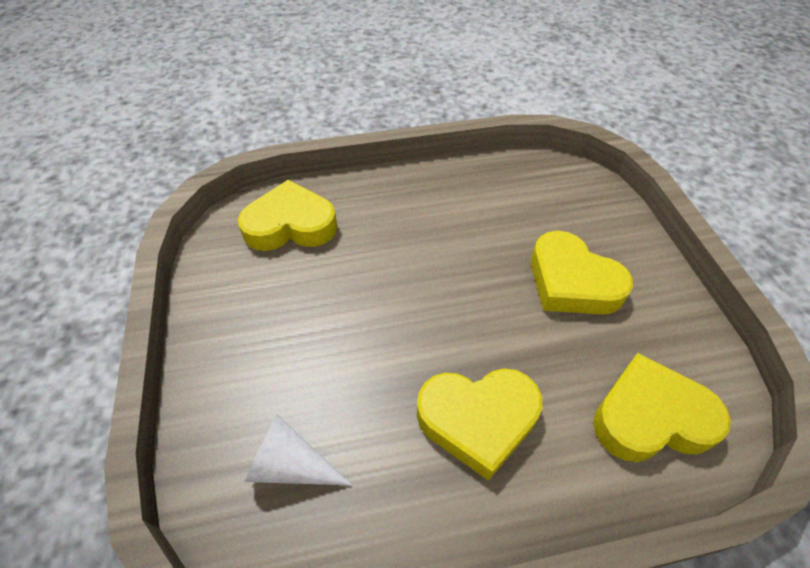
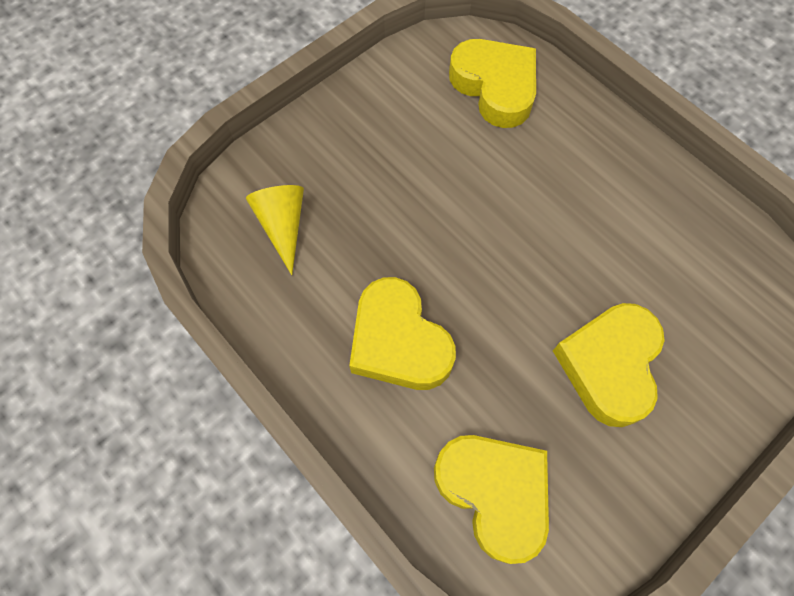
camera: 60 degrees right, 15 degrees up
(291, 465) = (283, 226): white cone -> yellow cone

